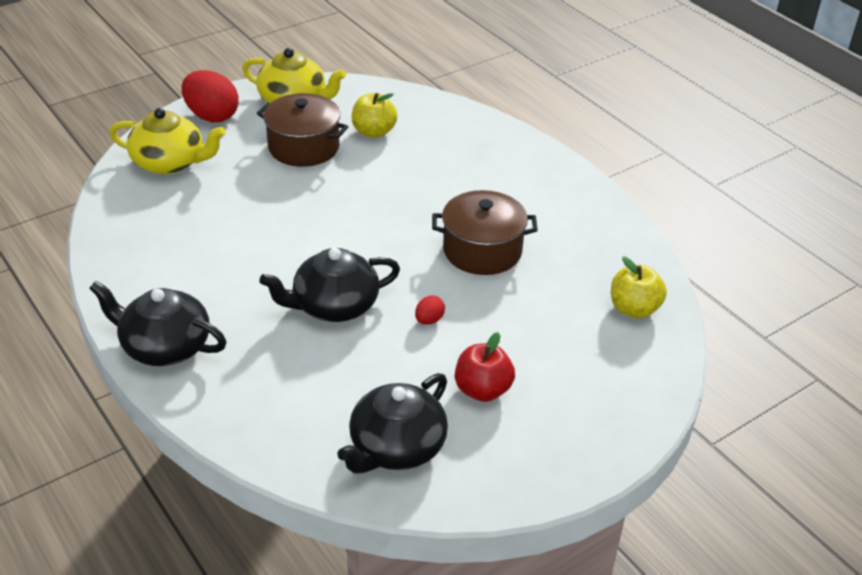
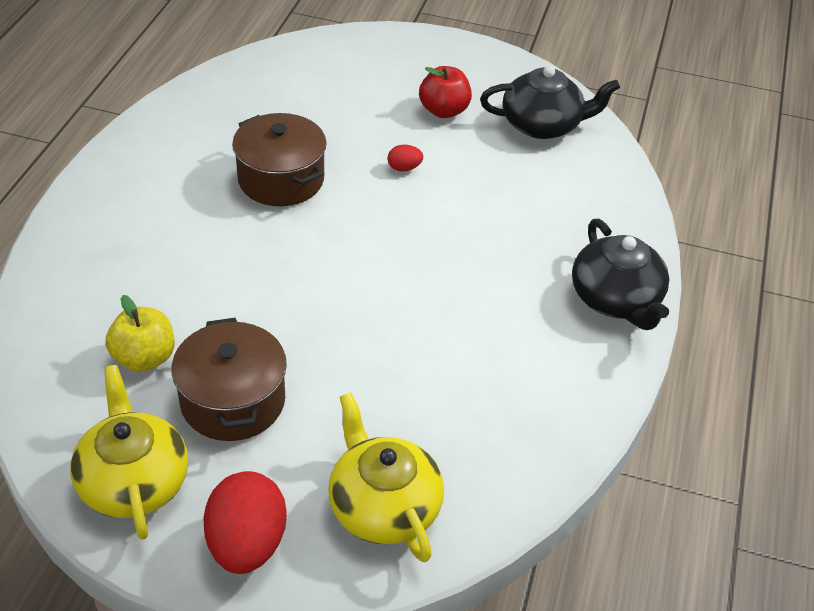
camera: 130 degrees left, 5 degrees up
(334, 306) = (451, 229): black teapot -> none
(634, 309) = (271, 75): yellow apple -> none

